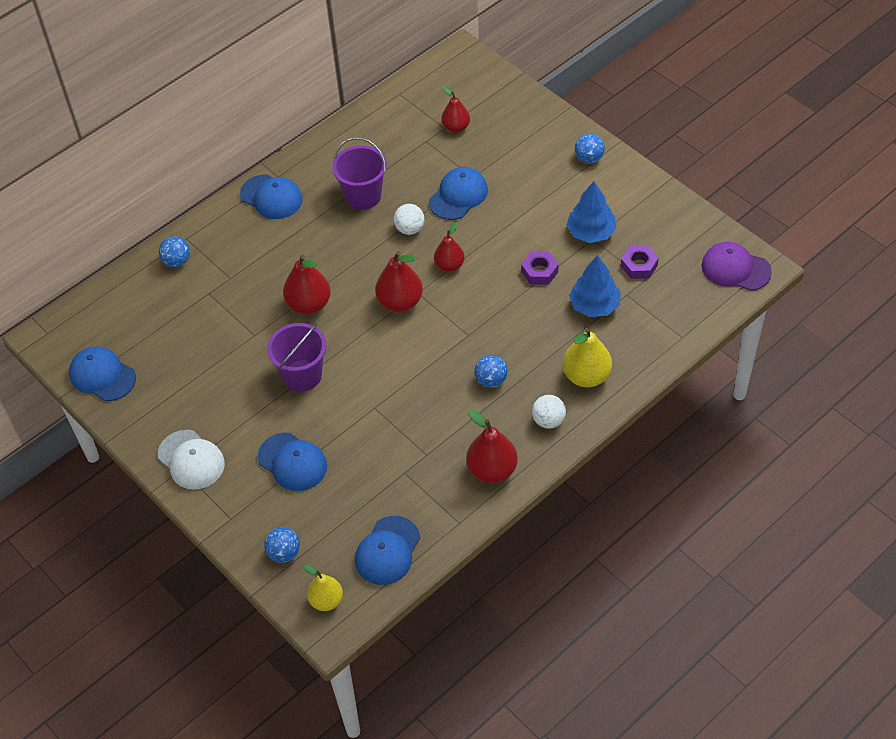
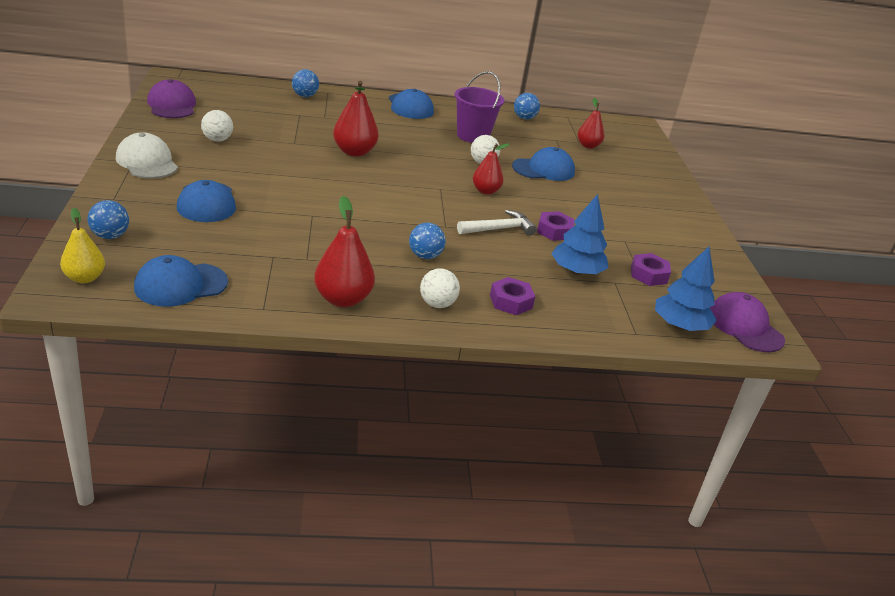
camera: 30 degrees right, 20 degrees down
(102, 376) = (172, 105): blue cap -> purple cap
(191, 460) = (147, 162): white cap -> white cap turned 150 degrees clockwise
(198, 386) = (217, 140): none -> white ball
(302, 375) = (291, 174): purple bucket -> none
(400, 302) = (420, 185): red pear -> none
(504, 304) = (499, 229): none -> white hammer
(586, 376) = (510, 301): yellow pear -> purple nut
(589, 158) = (677, 207): blue ball -> blue ball (524, 118)
(591, 232) = (628, 237): blue tree -> blue tree (679, 326)

